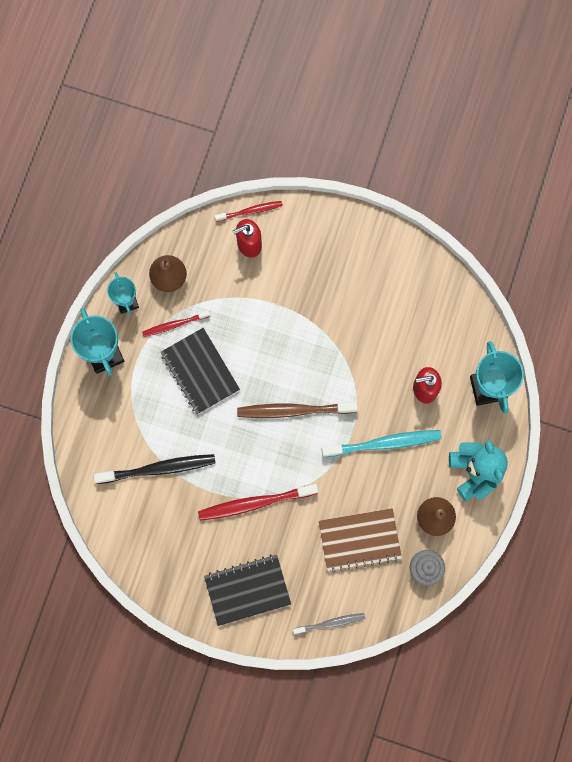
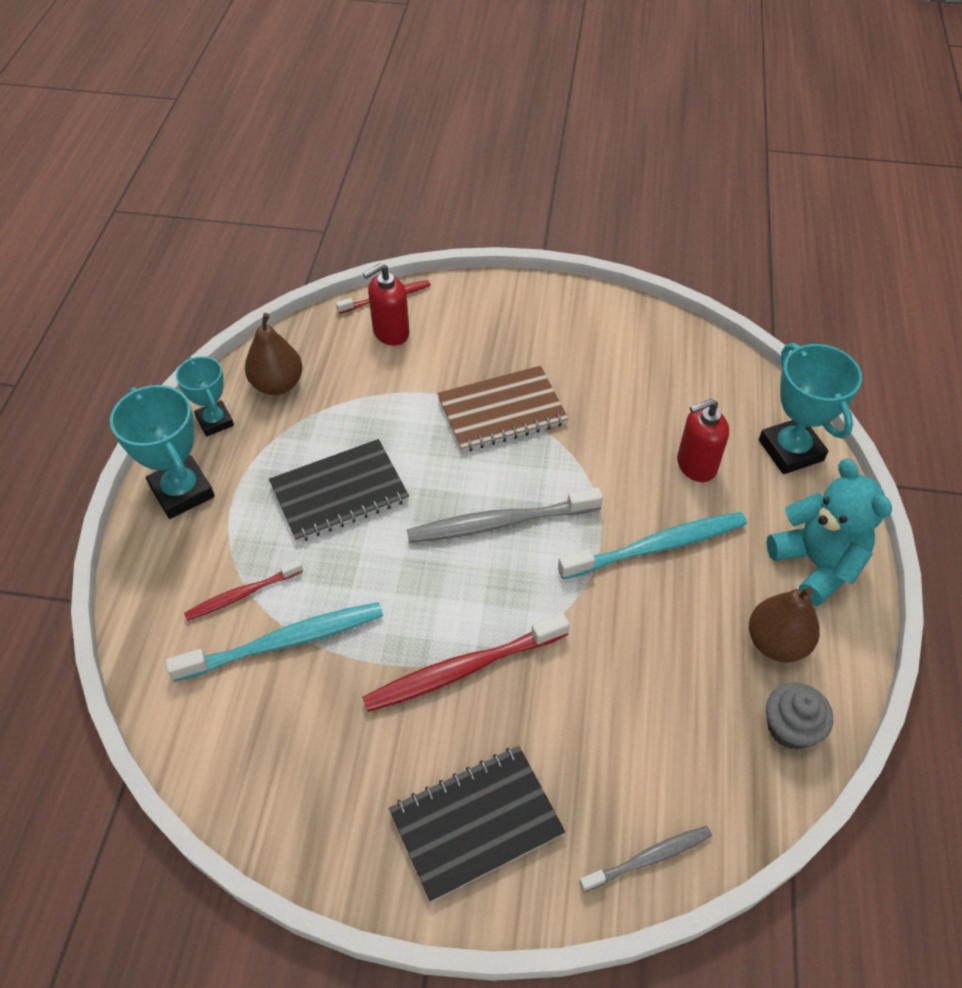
camera: 10 degrees left, 25 degrees down
(159, 469) = (285, 642): black toothbrush -> turquoise toothbrush
(174, 325) = (291, 439): red toothbrush -> red toothbrush (242, 594)
(200, 371) = (339, 492): black notebook -> black notebook turned 75 degrees counterclockwise
(293, 410) = (499, 523): brown toothbrush -> grey toothbrush
(359, 540) = (660, 699): brown notebook -> brown notebook (502, 411)

